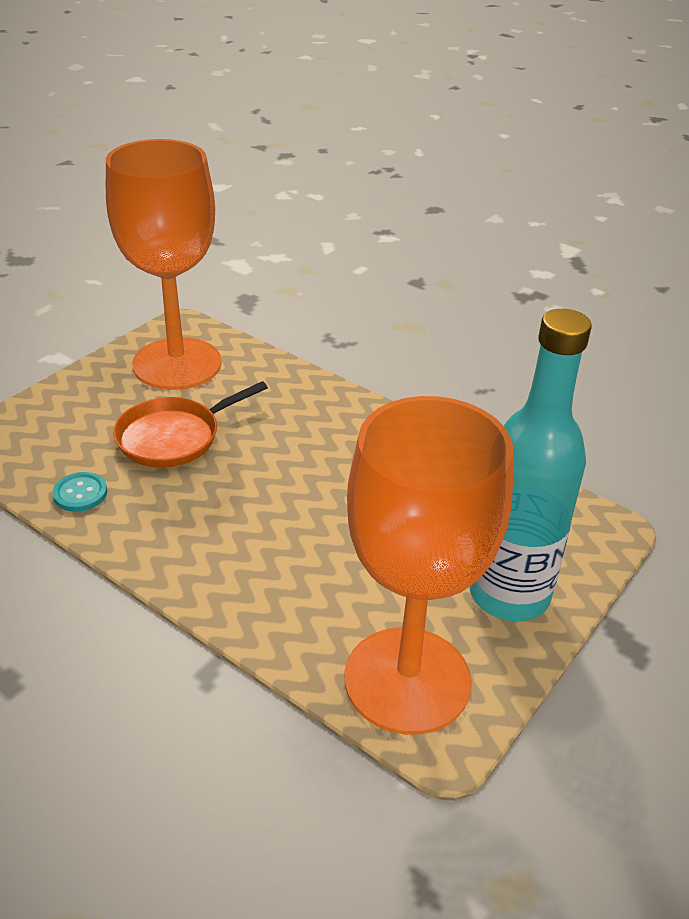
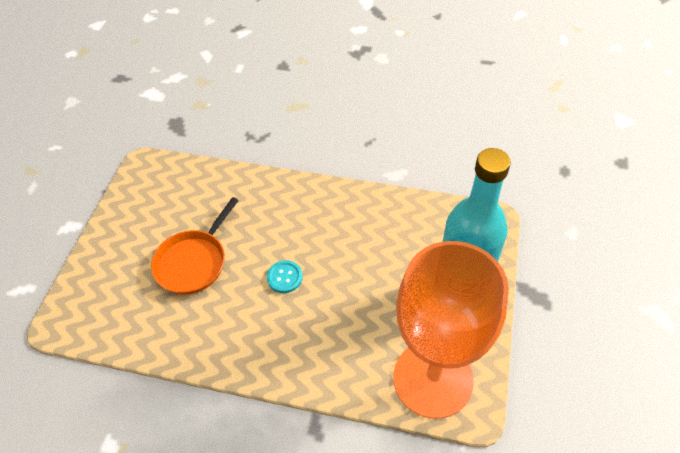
camera: 20 degrees left, 15 degrees up
(80, 493) = (157, 334): turquoise button -> turquoise button (284, 277)
(177, 364) = (160, 199): orange goblet -> none

